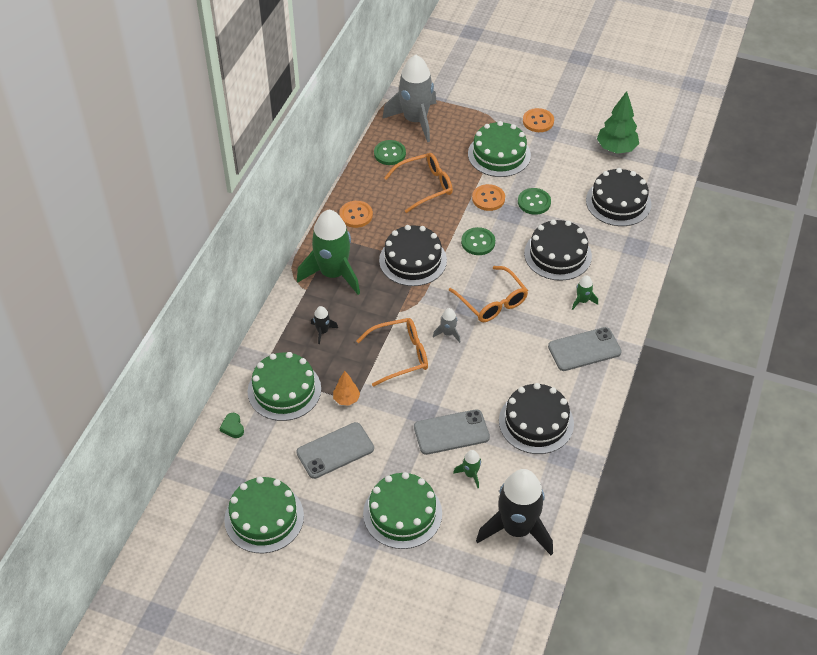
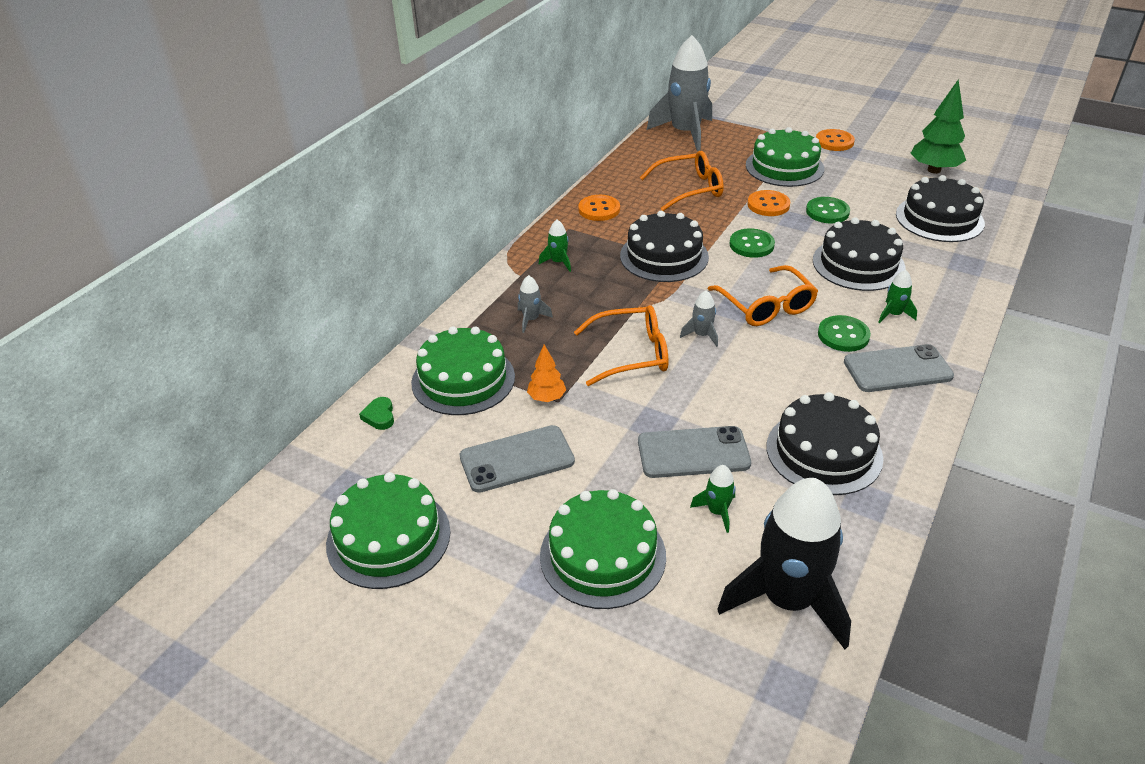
camera: 10 degrees right, 10 degrees down
(322, 331) = (531, 319): black rocket -> grey rocket
(333, 274) = (558, 262): green rocket -> green rocket, size x0.42
(389, 153) = (650, 159): green button -> green button (843, 335)

